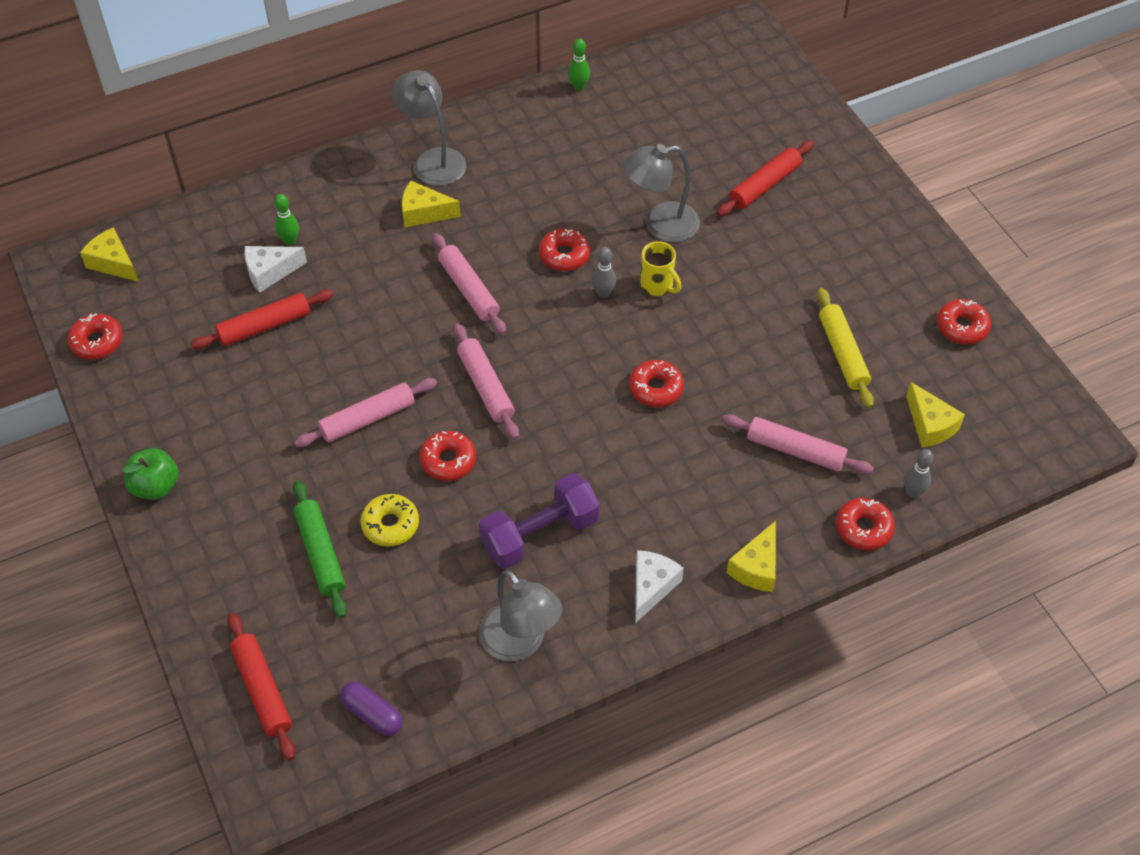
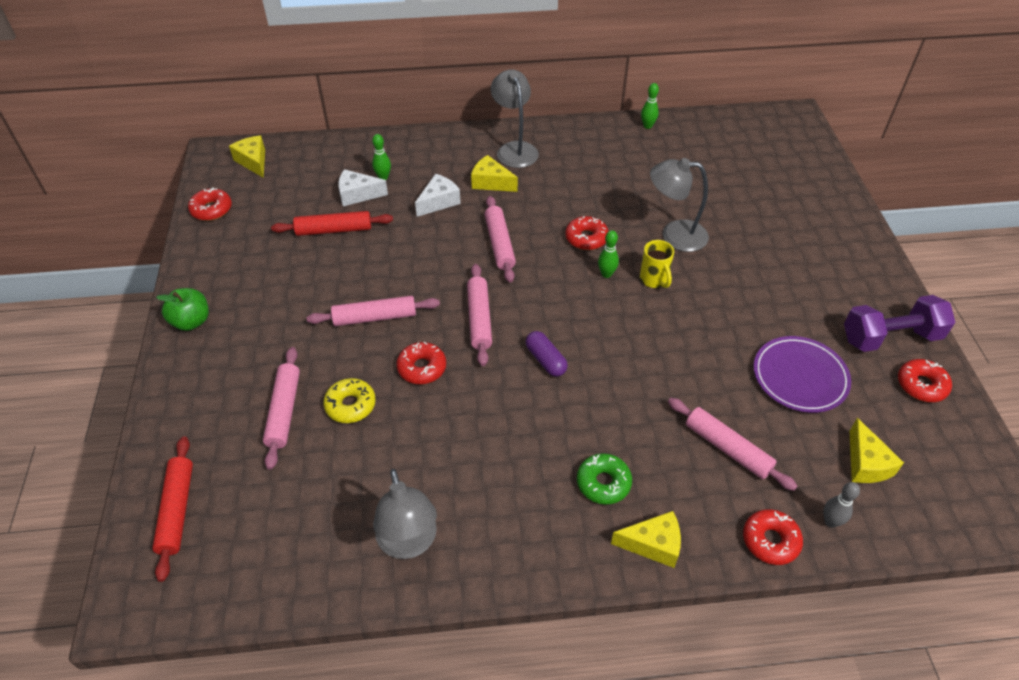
camera: 20 degrees right, 5 degrees down
(320, 553) = (284, 411): green rolling pin -> pink rolling pin
(372, 714) = (253, 564): purple capsule -> purple capsule (545, 360)
(539, 534) = (469, 451): purple dumbbell -> purple dumbbell (890, 337)
(603, 293) = (606, 274): grey bowling pin -> green bowling pin
(651, 587) = (548, 531): white cheese -> white cheese (439, 202)
(656, 388) = (620, 360): red donut -> none
(687, 523) = (603, 483): none -> green donut
(756, 567) = (653, 544): yellow cheese -> yellow cheese turned 135 degrees counterclockwise
(764, 185) = (773, 227): red rolling pin -> none
(842, 353) = (800, 377): yellow rolling pin -> purple plate

